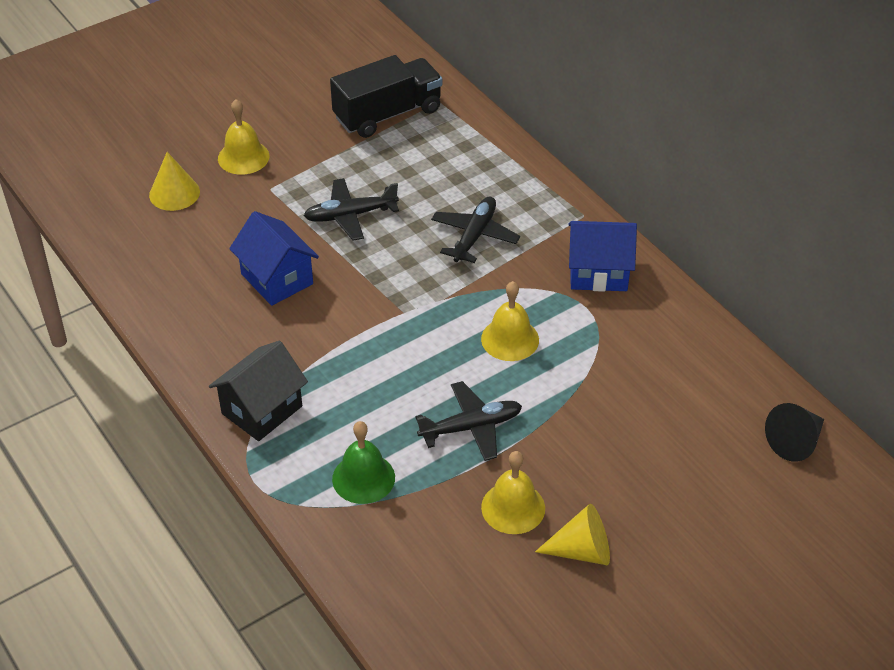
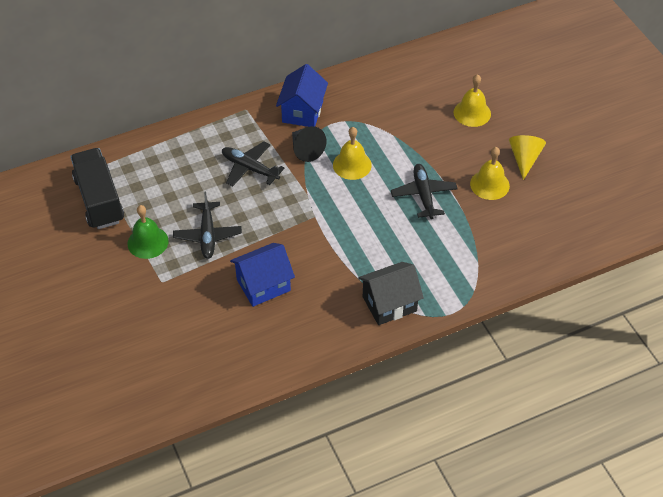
camera: 80 degrees left, 5 degrees up
(174, 193) = (147, 345): yellow cone -> none
(243, 157) = (118, 296): yellow bell -> yellow bell (472, 113)
(262, 410) = (389, 304): black house -> black house turned 75 degrees counterclockwise
(363, 478) = (457, 254): green bell -> green bell (148, 242)
(795, 441) = (458, 54): black cone -> black cone (305, 150)

